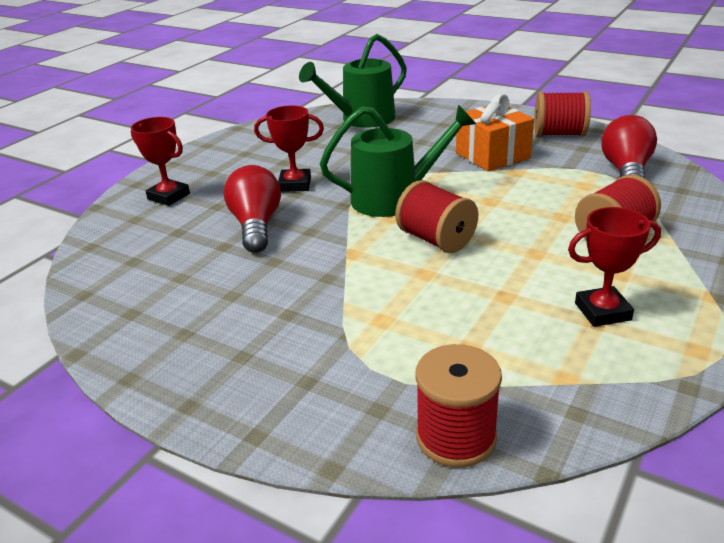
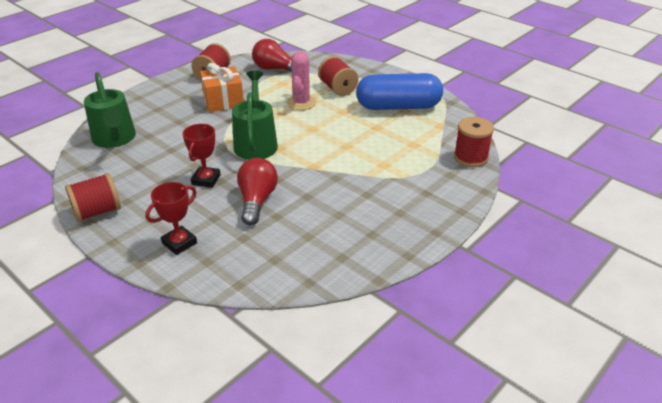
camera: 80 degrees left, 5 degrees up
(256, 225) = (257, 200): red light bulb -> red light bulb turned 90 degrees clockwise
(436, 240) = (314, 137): red spool -> red spool (97, 212)
(534, 211) = (301, 103): none -> pink cactus
(602, 311) = (398, 107): red trophy -> blue capsule

